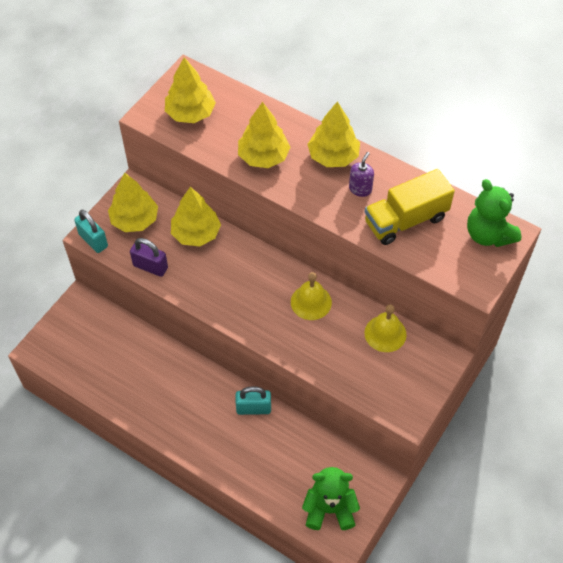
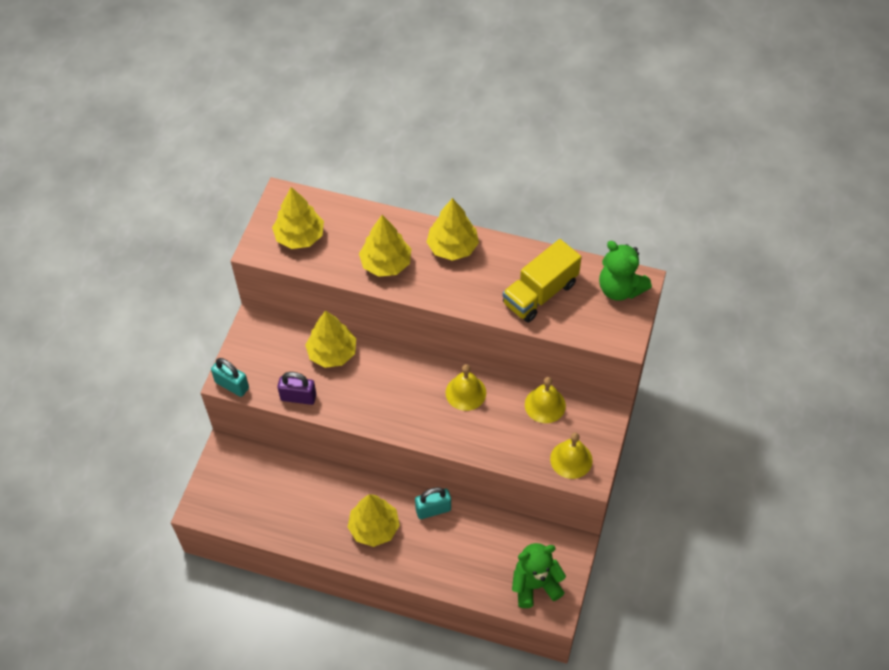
camera: 15 degrees left, 0 degrees up
(134, 220) = (266, 354): yellow tree -> yellow tree (374, 528)
(360, 189) = (488, 273): purple soap dispenser -> none
(394, 393) = (571, 459): none -> yellow bell

